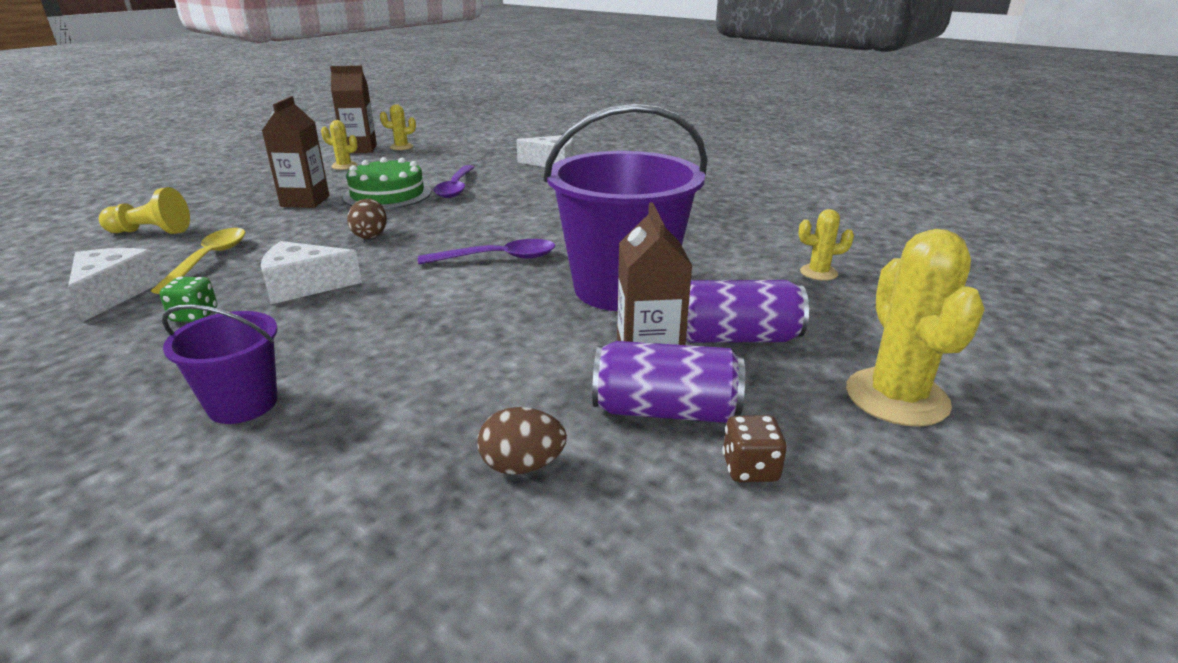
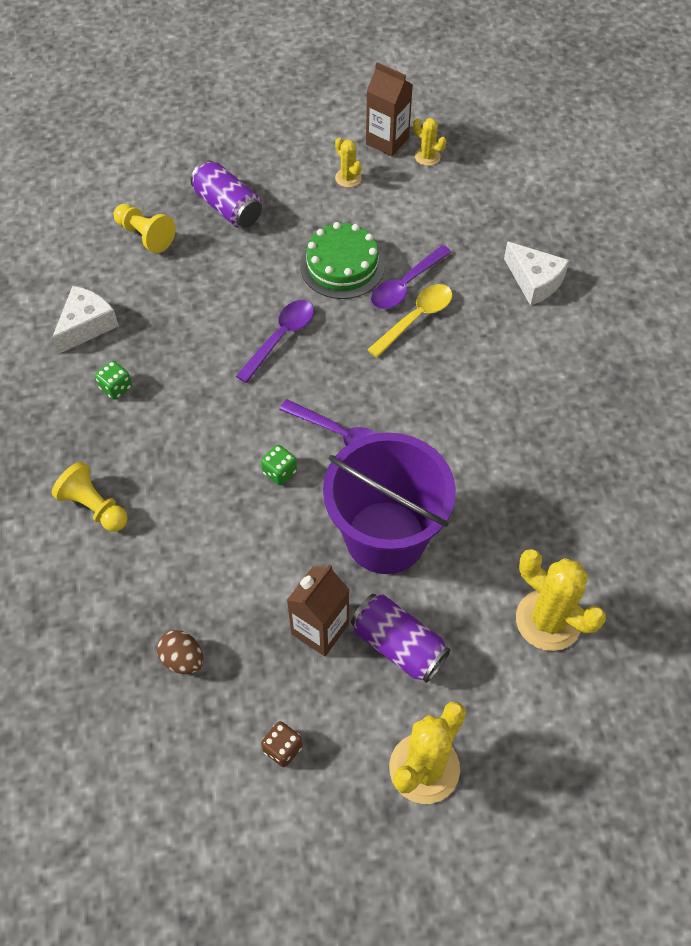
camera: 40 degrees right, 30 degrees up
(209, 259) = (159, 309): yellow spoon -> yellow spoon (416, 318)
(243, 404) = (94, 506): purple bucket -> yellow pawn
(304, 286) = (194, 390): white cheese -> none
(305, 201) = (273, 241): brown carton -> none
(370, 235) = (280, 338): brown egg -> purple spoon
(464, 295) = (279, 472): none -> green dice
(665, 410) = (287, 675): purple can -> purple can (228, 207)
(818, 273) = (548, 620): yellow cactus -> yellow cactus, size x1.95

